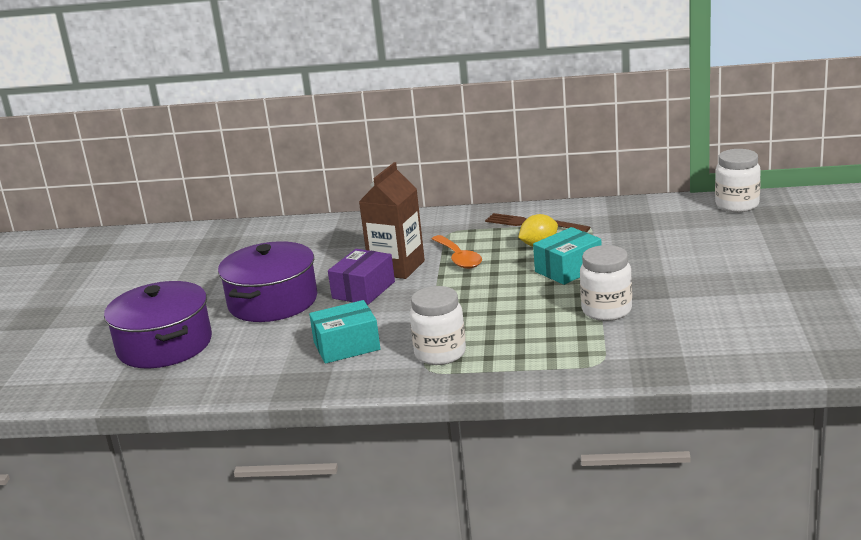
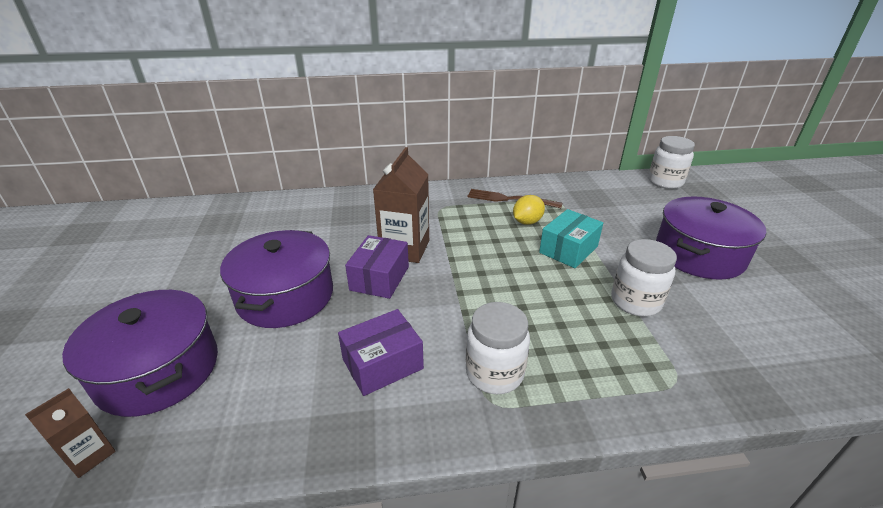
camera: 15 degrees left, 10 degrees up
(120, 386) = (89, 455): none -> brown carton
(346, 346) = (382, 364): turquoise box -> purple box
(458, 258) = (460, 237): orange spoon -> none
(710, 274) = (699, 254): none -> purple pot

